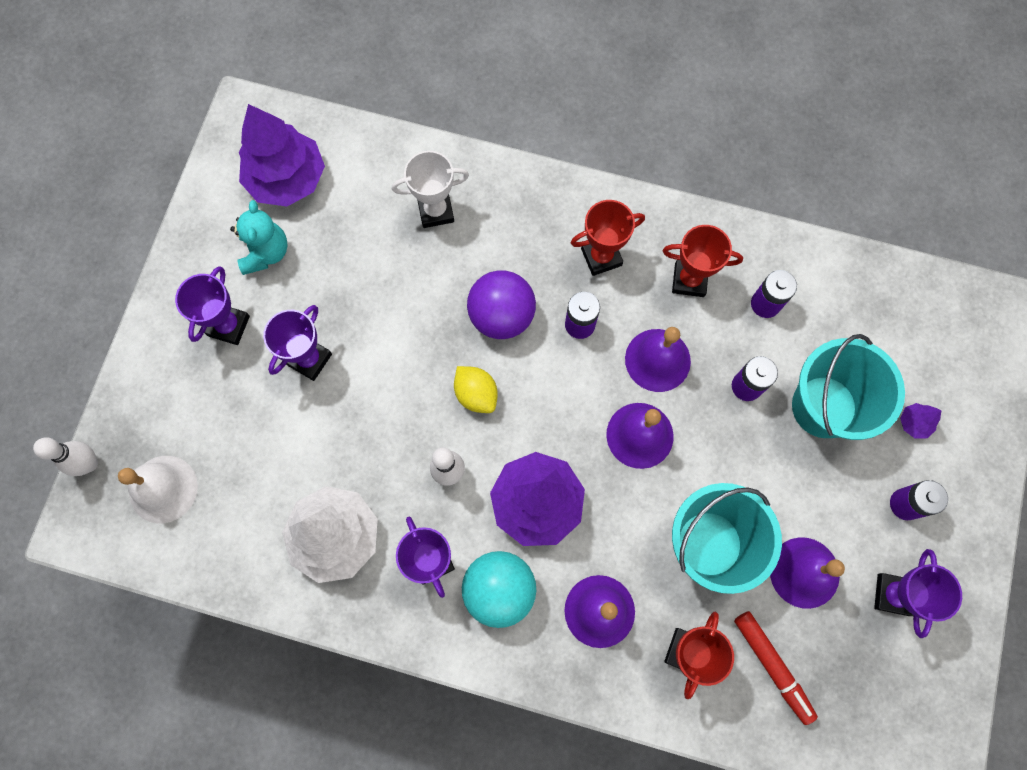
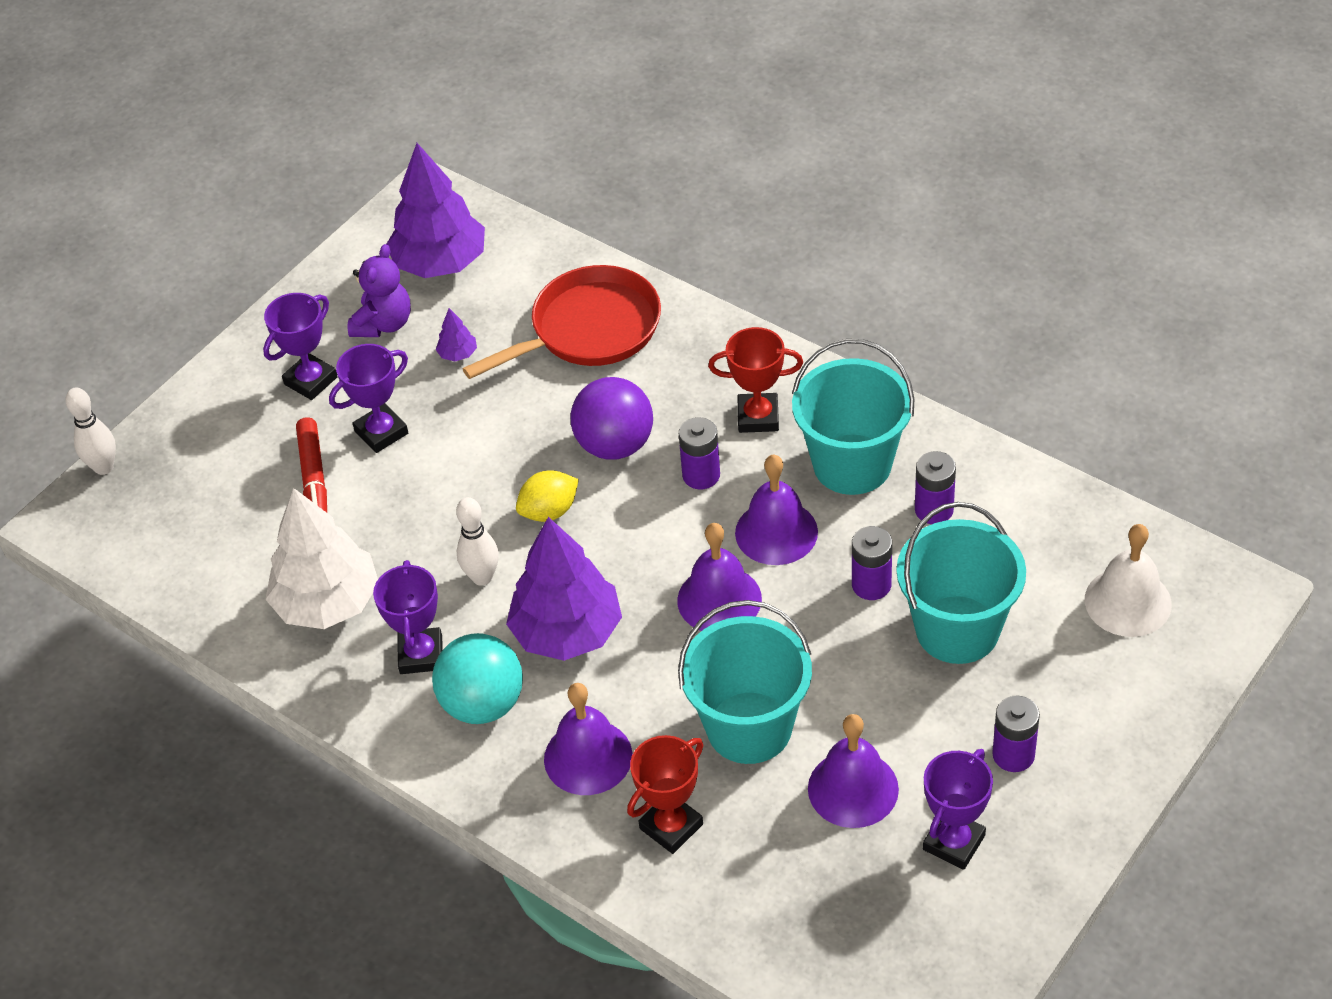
camera: 25 degrees right, 25 degrees down
(163, 489) = (167, 510): white bell -> white bell (1128, 602)
(266, 252) = (383, 324): turquoise teddy bear -> purple teddy bear
(436, 211) = (589, 329): white trophy -> red pan
(476, 394) = (549, 511): yellow lemon -> yellow lemon turned 75 degrees clockwise
(689, 280) = (852, 464): red trophy -> turquoise bucket
(772, 666) = (767, 871): red marker -> red marker (314, 478)
(914, 423) = (1064, 675): purple tree -> purple tree (458, 354)

